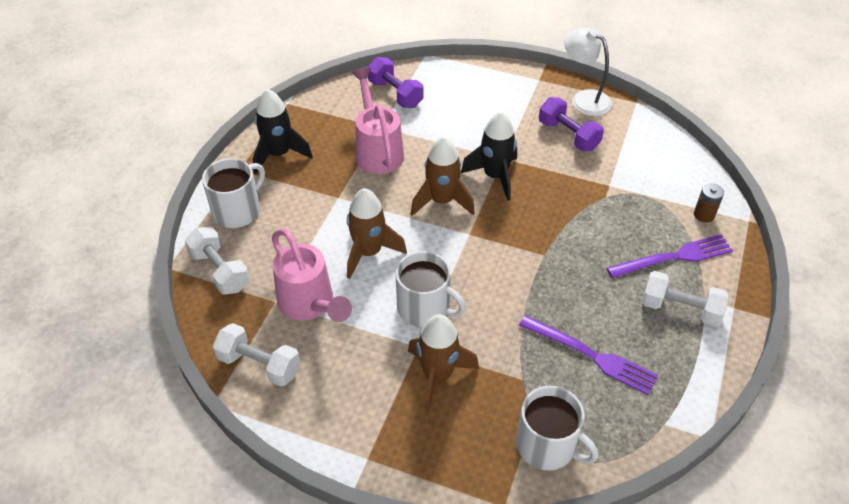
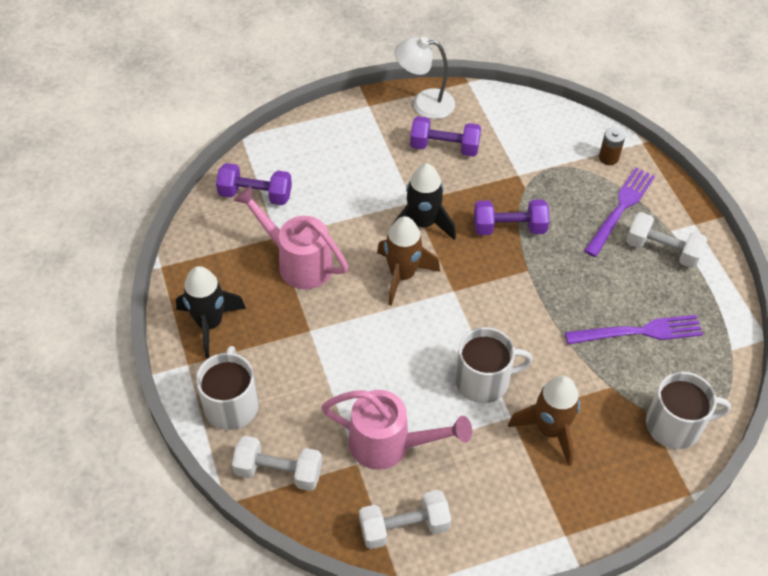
camera: 40 degrees left, 5 degrees up
(369, 252) = (390, 363): brown rocket -> none
(561, 217) = (509, 228): none -> purple dumbbell
(680, 309) = (662, 250): white dumbbell -> white dumbbell turned 45 degrees clockwise

